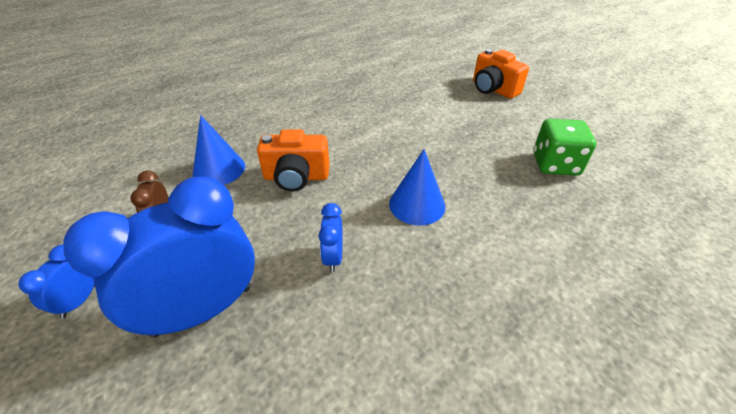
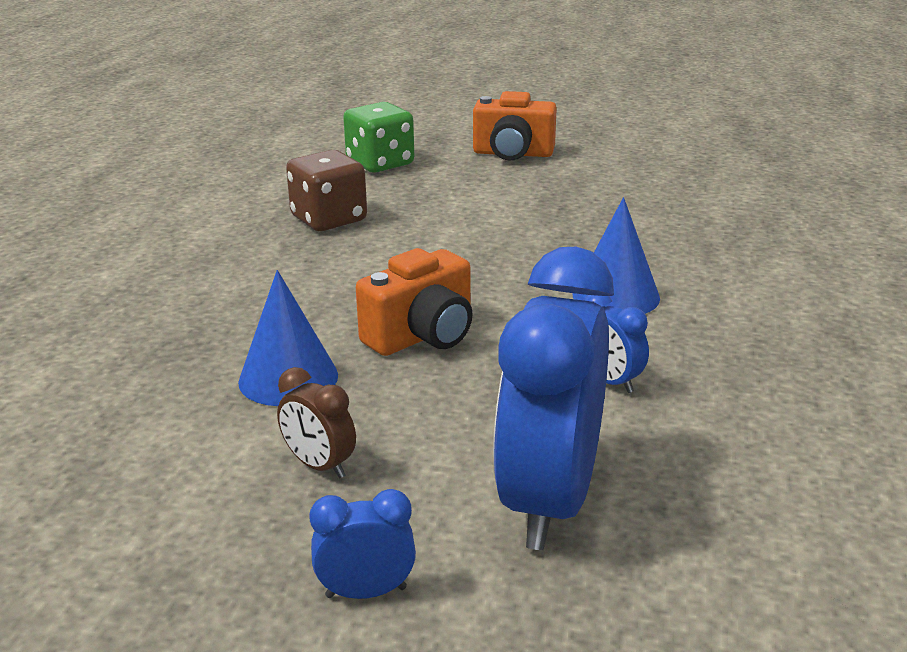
camera: 40 degrees left, 15 degrees down
(79, 301) = (366, 592): blue clock -> blue clock turned 105 degrees clockwise
(353, 93) = (329, 219): none -> brown dice
(555, 164) = (693, 202): green dice -> green dice (380, 163)

